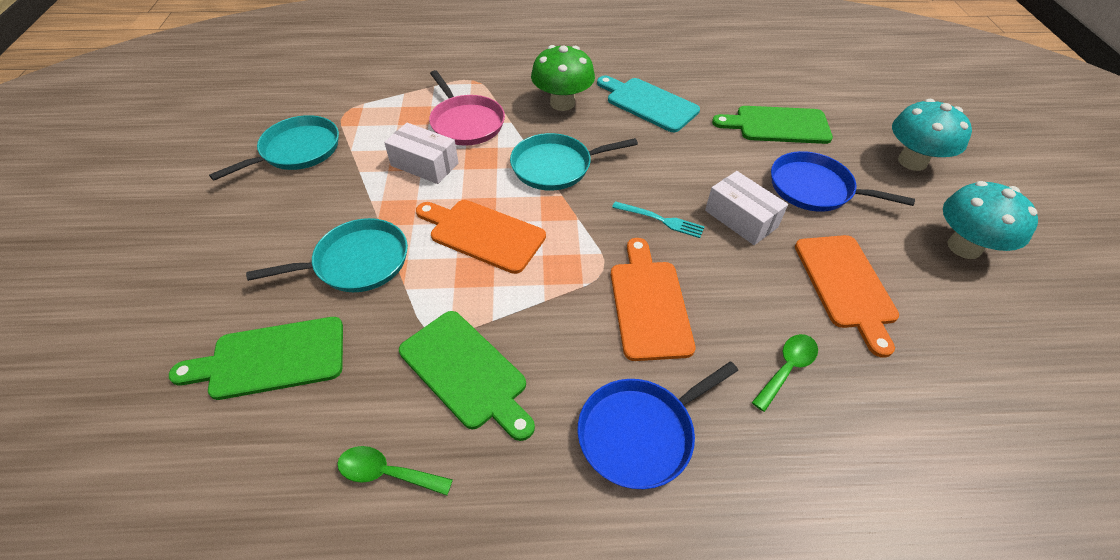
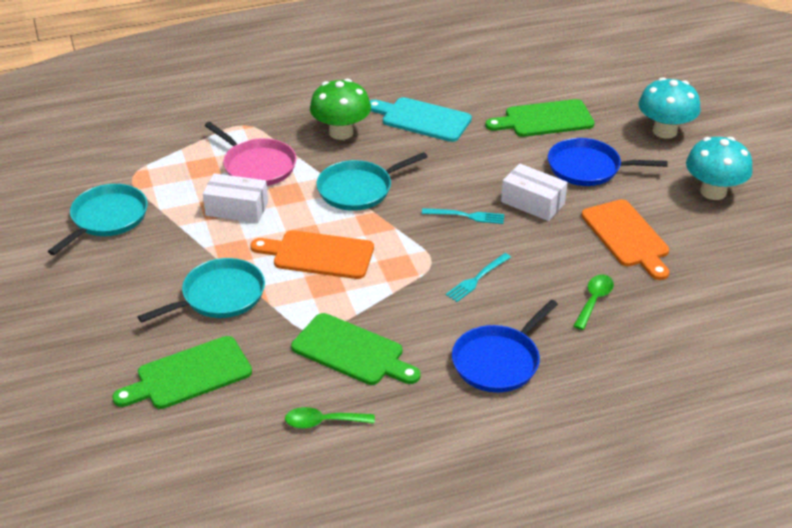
camera: 15 degrees left, 10 degrees down
(648, 304) = (477, 279): orange cutting board -> turquoise fork

